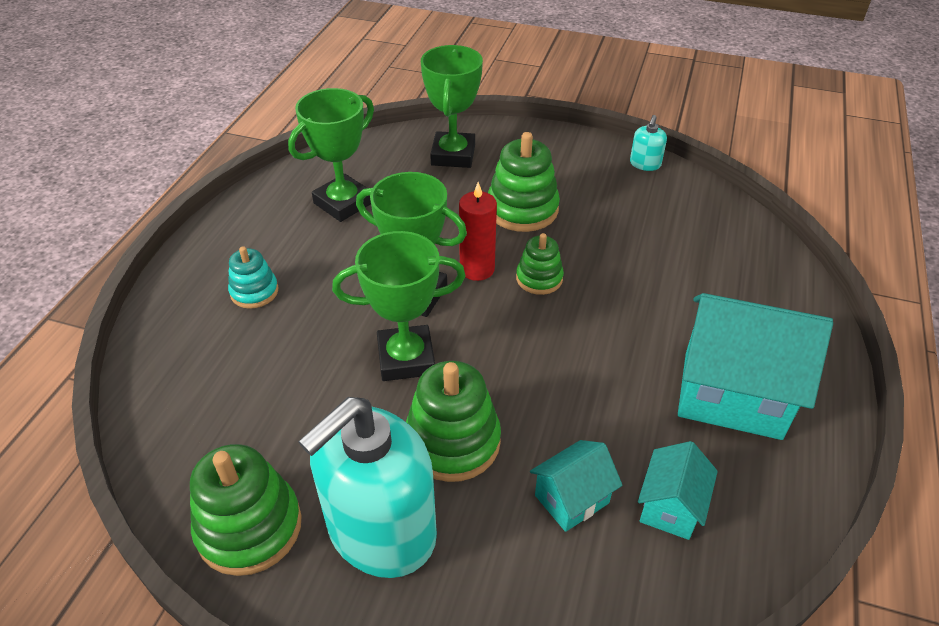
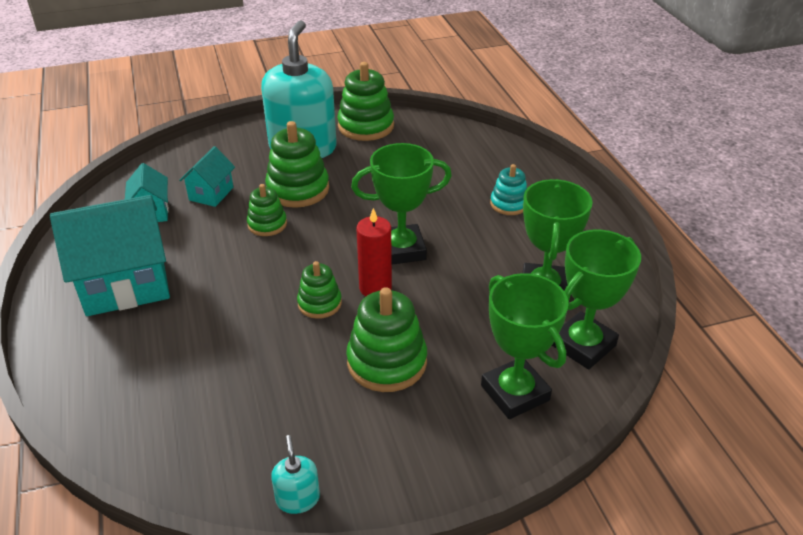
camera: 145 degrees right, 5 degrees down
(406, 358) = (366, 213): green trophy -> green trophy (583, 345)
(529, 401) = (267, 224): none -> green stacking toy

